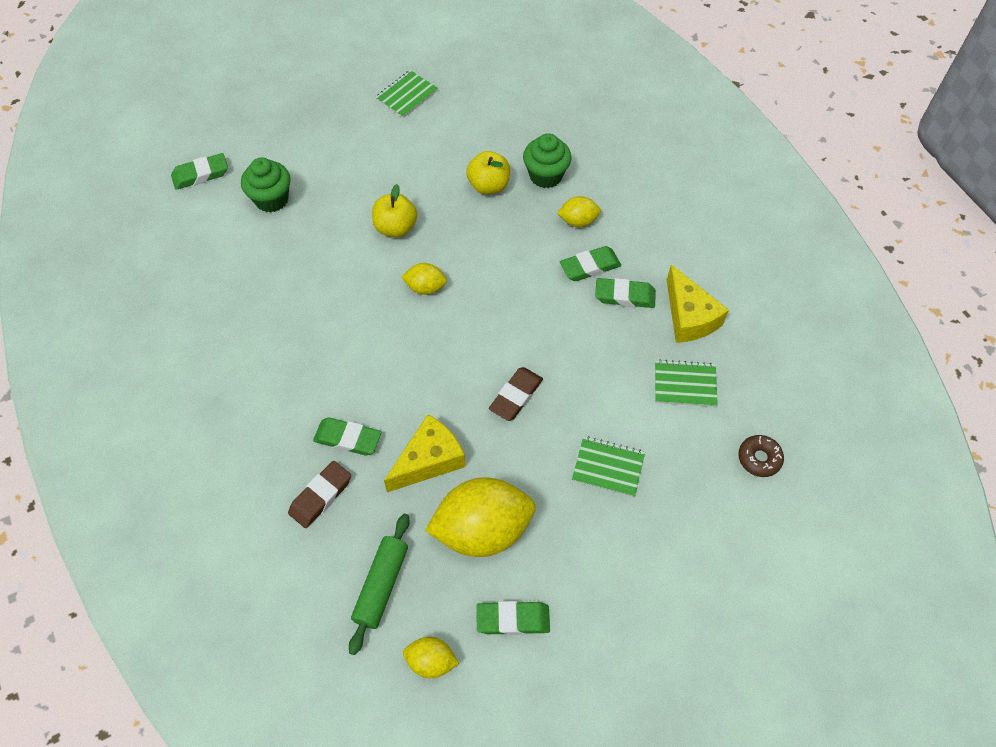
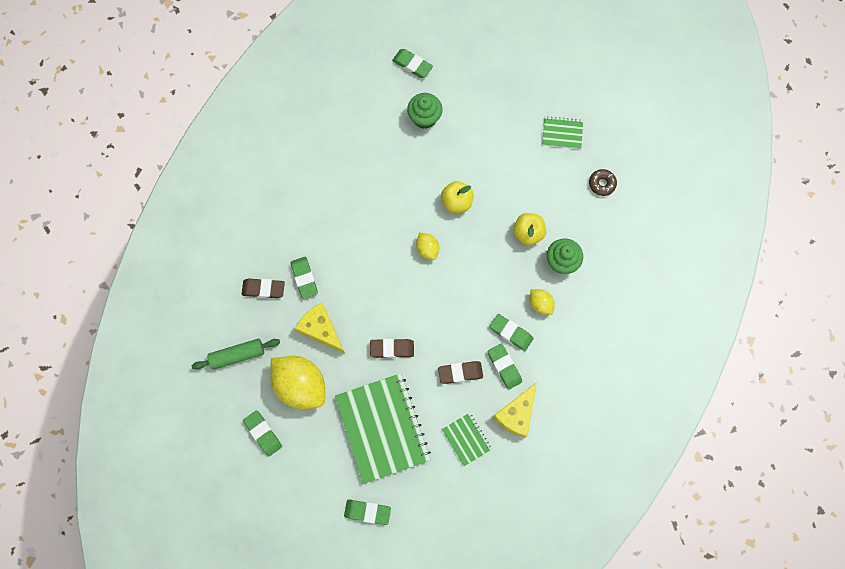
camera: 55 degrees right, 15 degrees up
(429, 460) = (321, 329): yellow cheese -> yellow cheese turned 150 degrees counterclockwise
(431, 661) = (216, 407): yellow lemon -> none
(599, 343) = (460, 373): none -> brown eraser
(608, 467) = (382, 428): green notebook -> green notebook, size x2.16
(706, 552) = (367, 512): none -> green eraser
(759, 458) = (446, 510): brown donut -> brown donut (602, 184)

